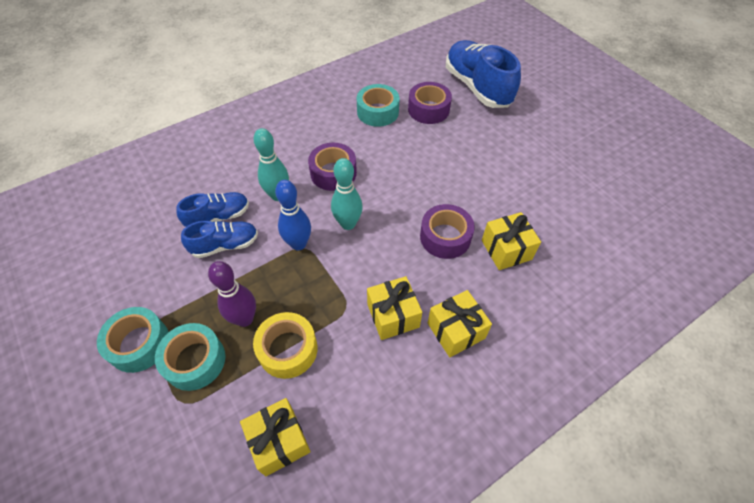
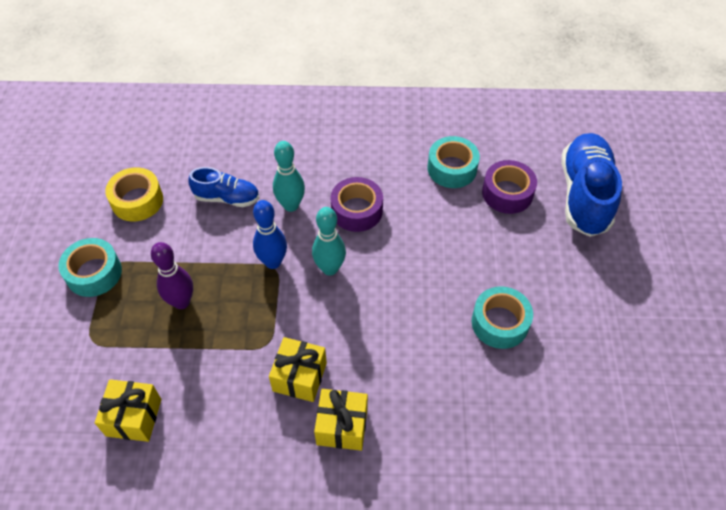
camera: 35 degrees right, 0 degrees up
(195, 361) = (122, 313): turquoise tape -> turquoise tape (500, 323)
(225, 245) = (214, 227): blue shoe -> none
(288, 349) = (194, 349): yellow tape -> yellow tape (137, 200)
(445, 237) = (407, 335): purple tape -> none
(506, 250) = (456, 384): yellow gift -> none

